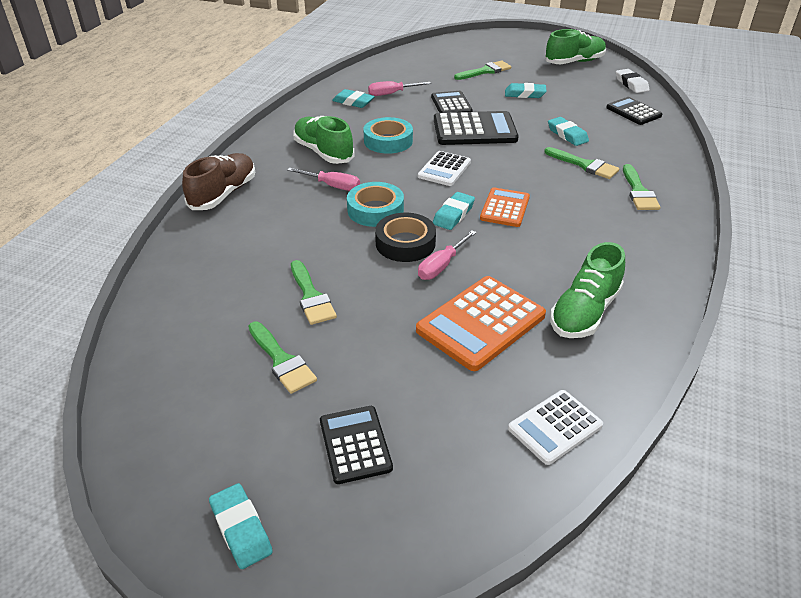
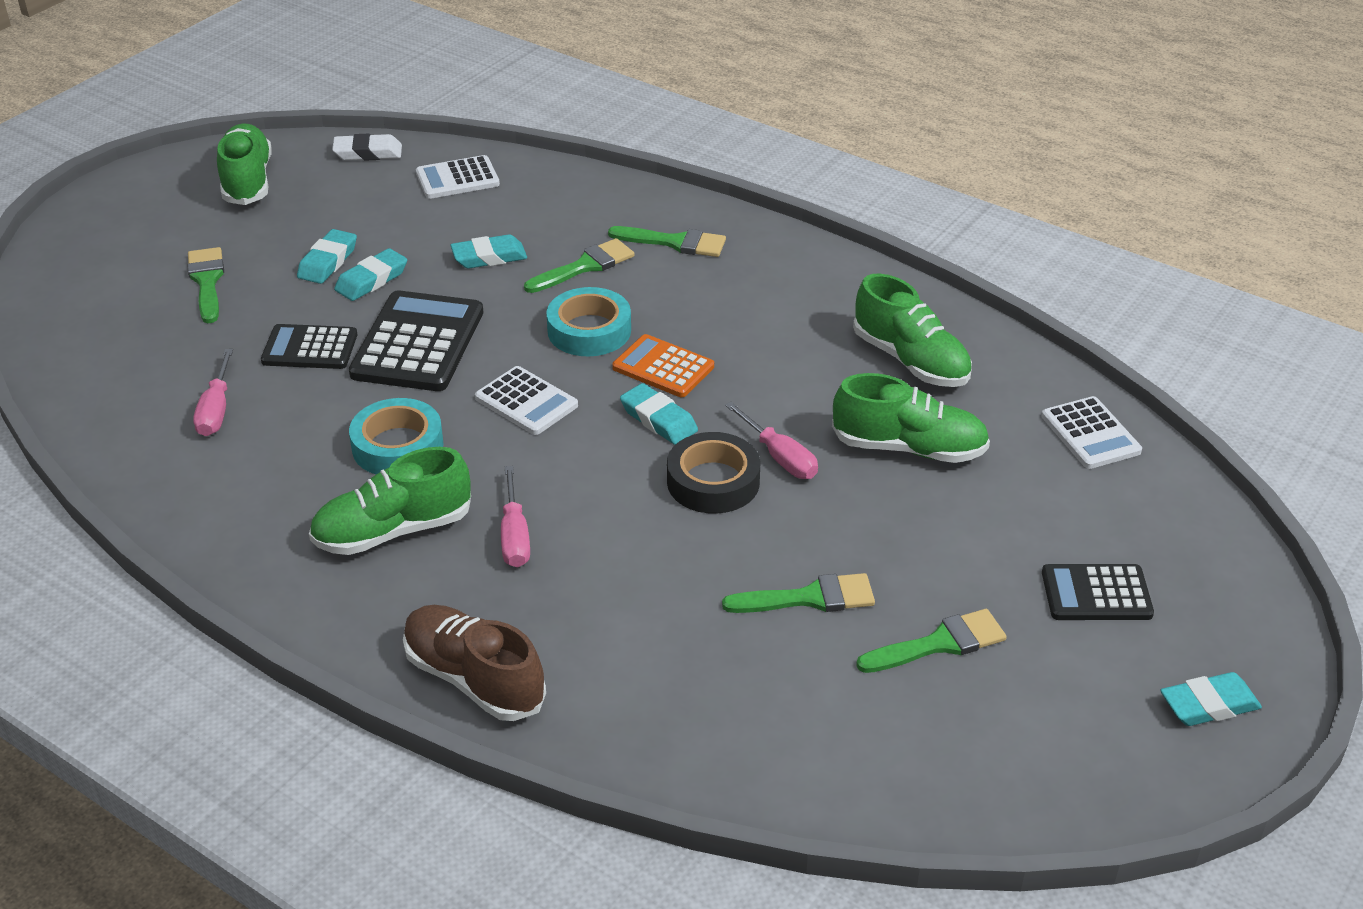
camera: 75 degrees left, 0 degrees up
(332, 186) = (514, 536): pink screwdriver -> pink screwdriver turned 135 degrees clockwise
(353, 102) = (216, 465): turquoise eraser -> turquoise eraser (371, 280)
(375, 210) = (611, 497): turquoise tape -> turquoise tape (589, 330)
(481, 323) = (909, 448): orange calculator -> green shoe
(633, 112) = (457, 178): black calculator -> white calculator

